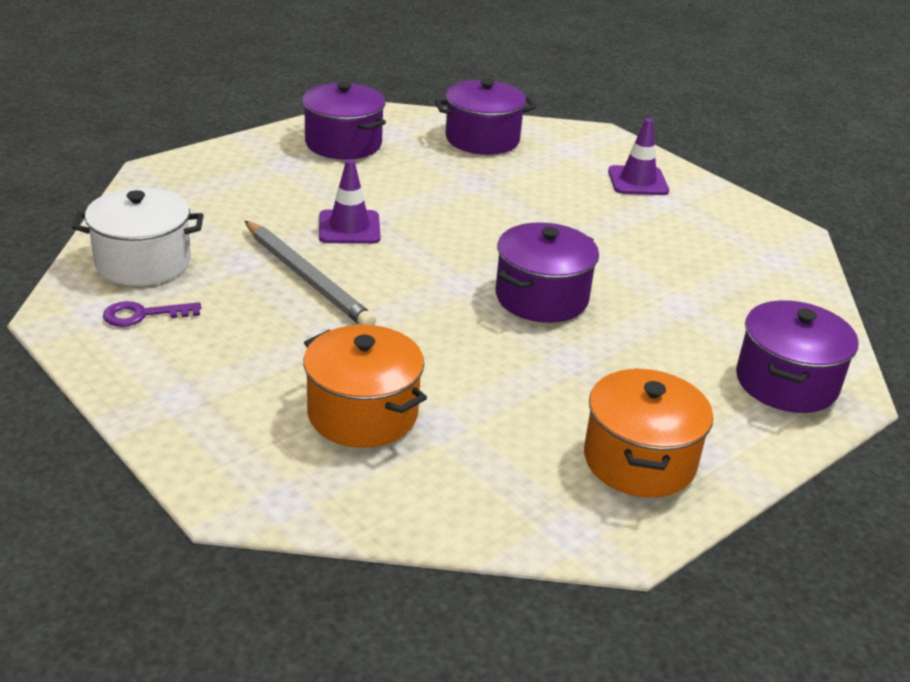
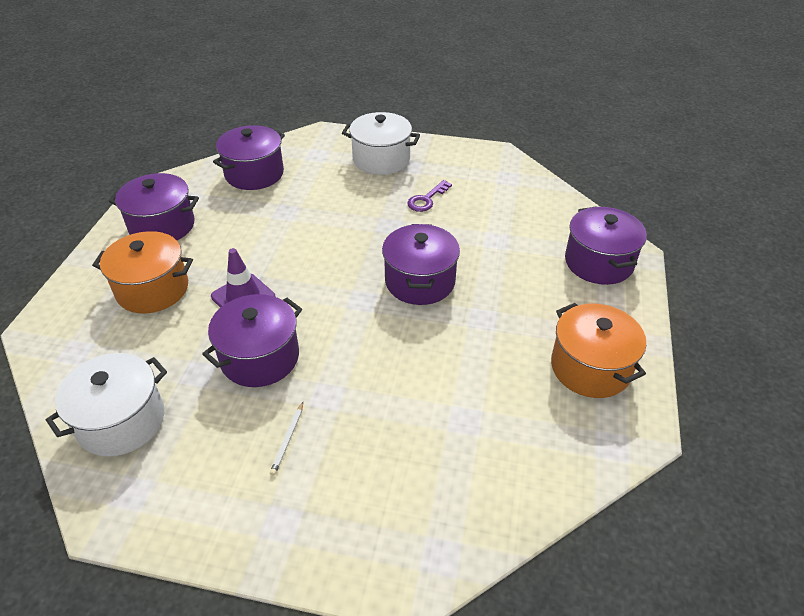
camera: 35 degrees left, 10 degrees up
(143, 315) = (174, 469): purple key -> purple key (427, 199)
(257, 346) = (288, 439): none -> white pencil
(307, 278) = (260, 357): grey pencil -> purple pot
(362, 414) = (414, 446): orange pot -> orange pot (152, 289)
(638, 181) = (381, 159): purple traffic cone -> white pot

